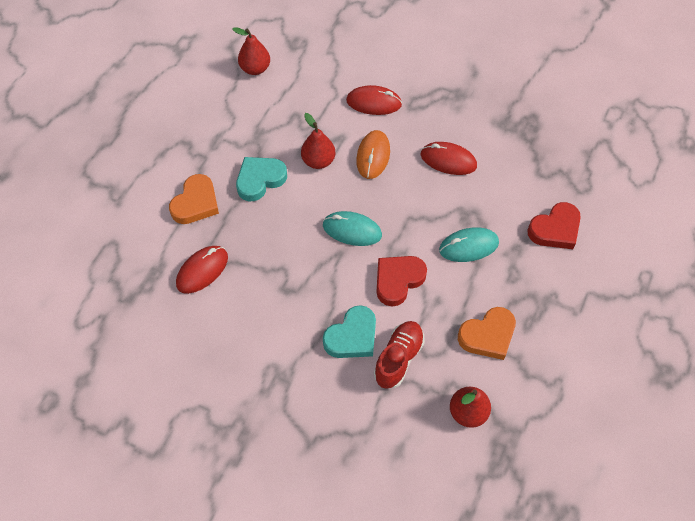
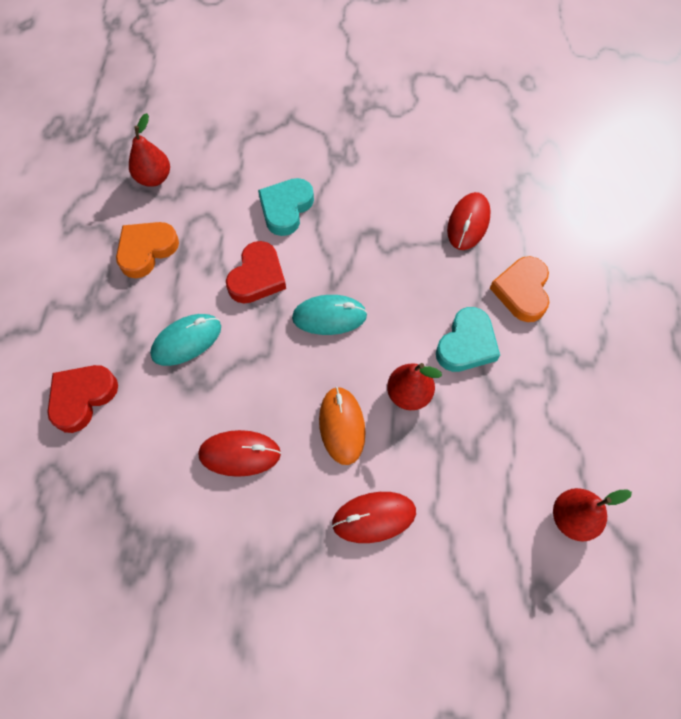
camera: 160 degrees right, 5 degrees up
(398, 358) = (233, 203): red shoe -> none

